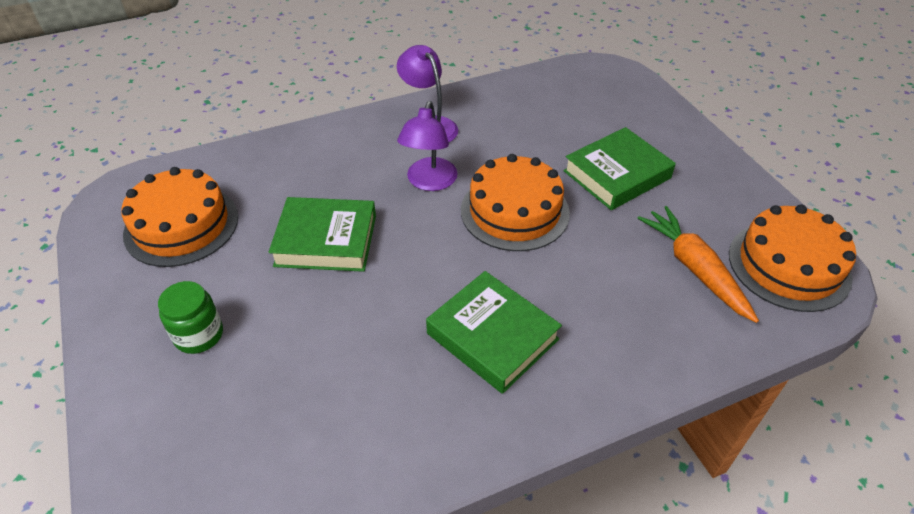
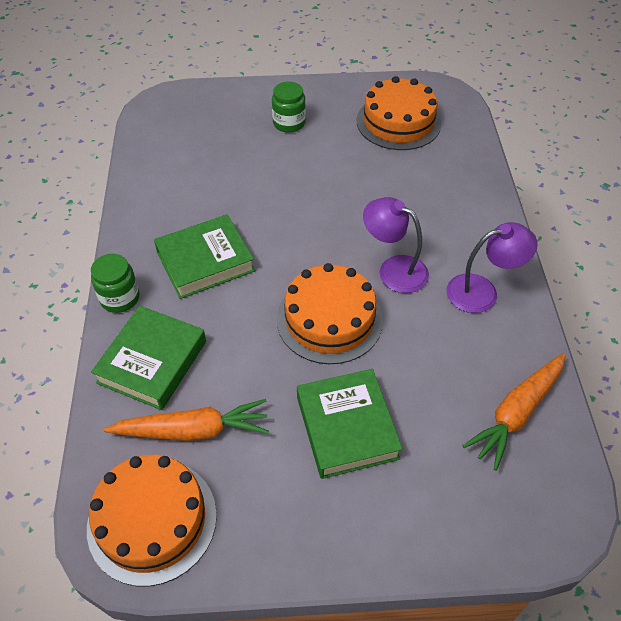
camera: 110 degrees right, 5 degrees up
(326, 240) = (348, 192): green book -> green book (152, 362)
(541, 95) = (516, 413): none -> orange carrot
(592, 401) = (120, 298): none -> green jar

